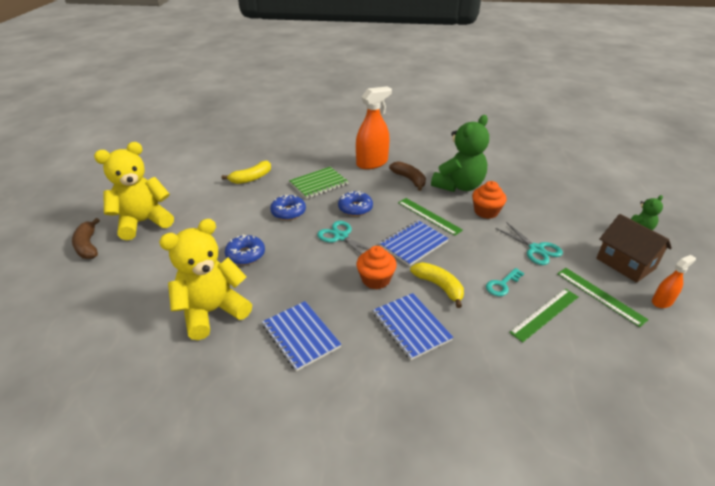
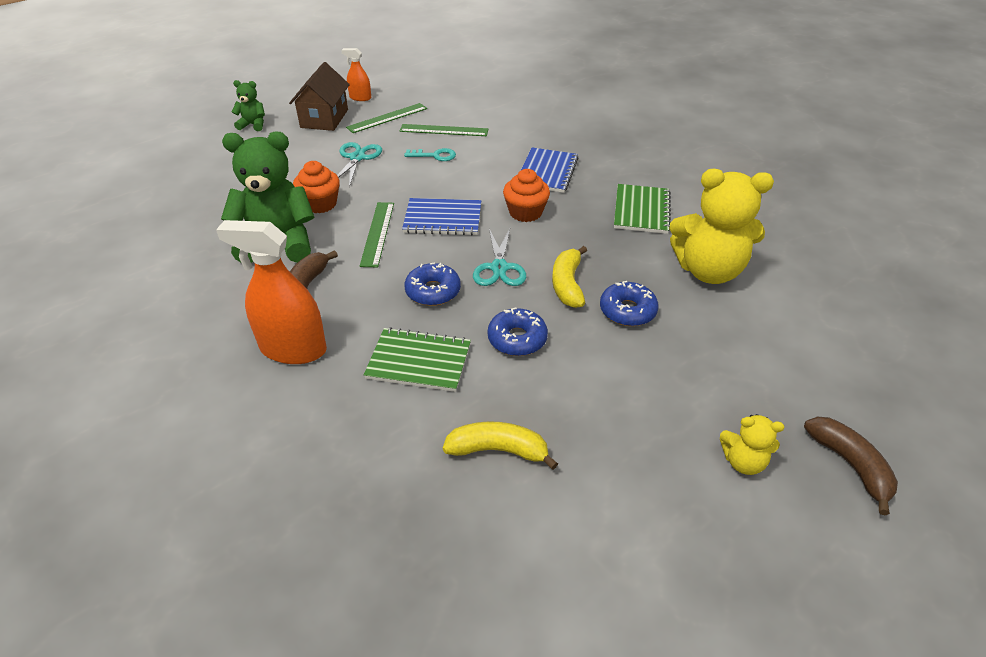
camera: 135 degrees left, 5 degrees up
(88, 246) = (850, 465): brown banana -> brown banana turned 45 degrees counterclockwise
(143, 222) = (743, 462): yellow teddy bear -> yellow teddy bear, size x0.48
(301, 336) = (641, 210): blue notebook -> green notebook
(439, 286) = (483, 180): yellow banana -> yellow banana (567, 284)
(600, 296) = (387, 118): green ruler -> green ruler turned 45 degrees clockwise

